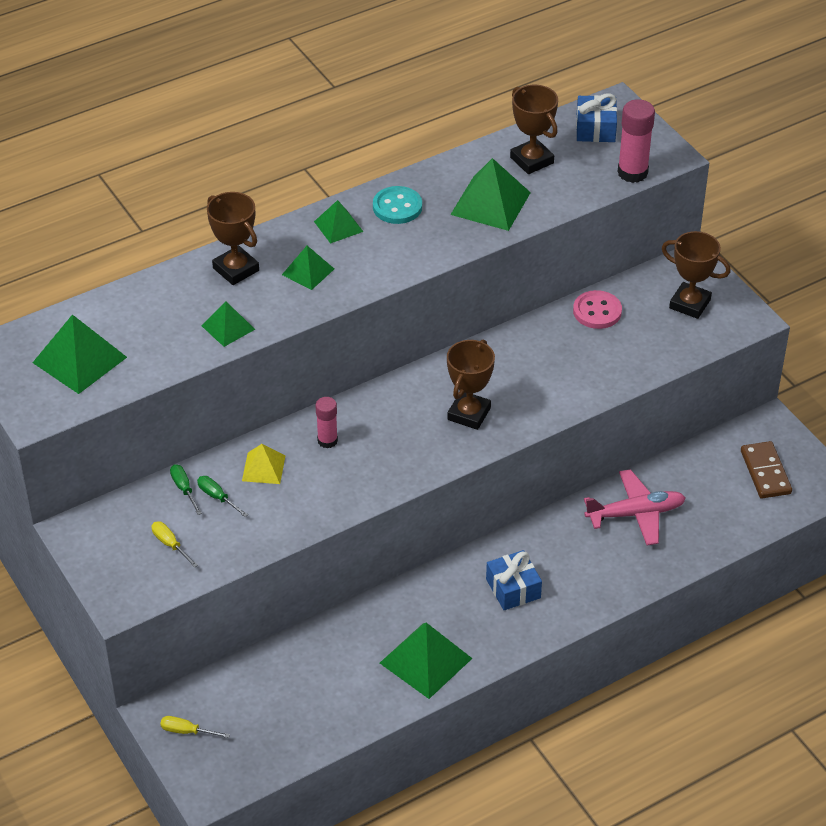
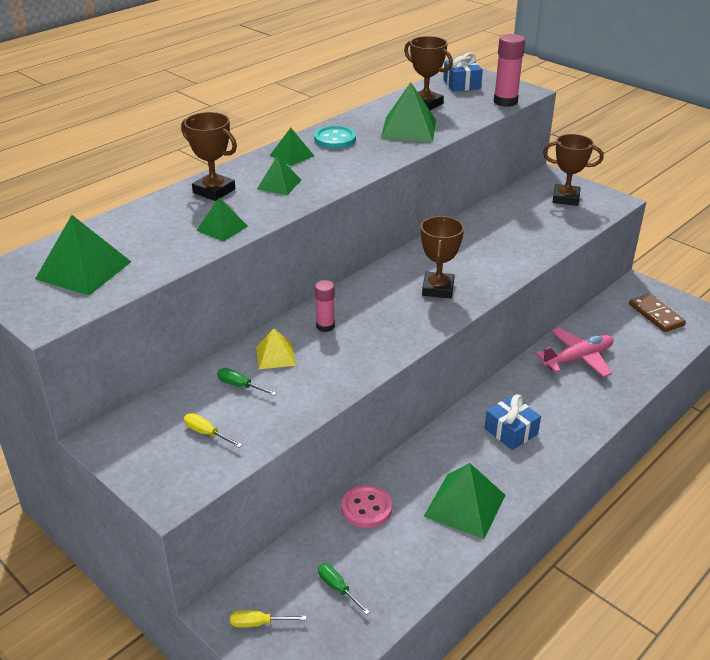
camera: 15 degrees left, 10 degrees down
(184, 489) = (205, 384): green screwdriver -> green screwdriver (337, 588)
(597, 311) = (500, 212): pink button -> pink button (366, 508)

